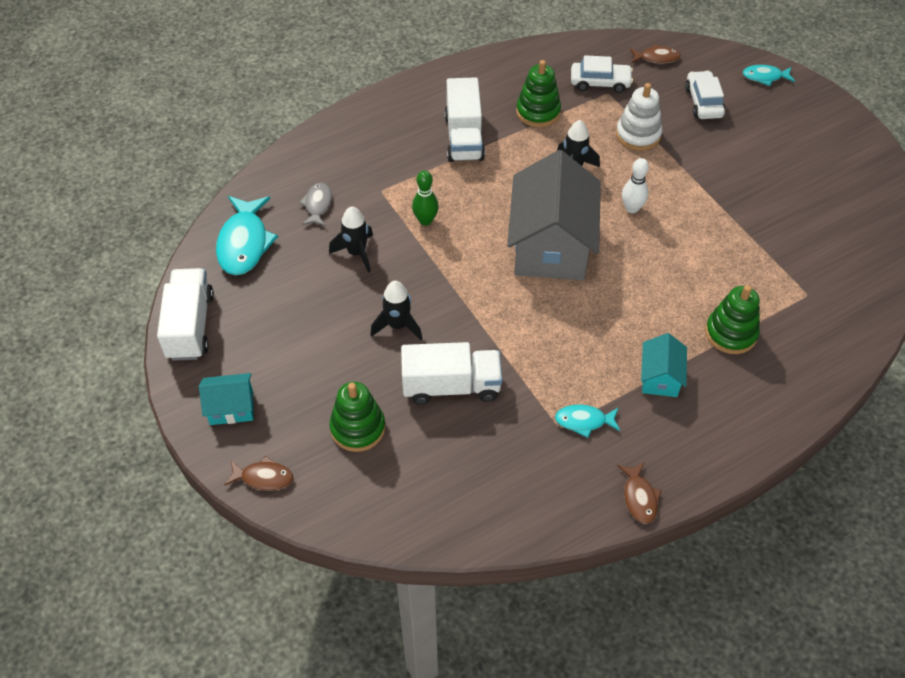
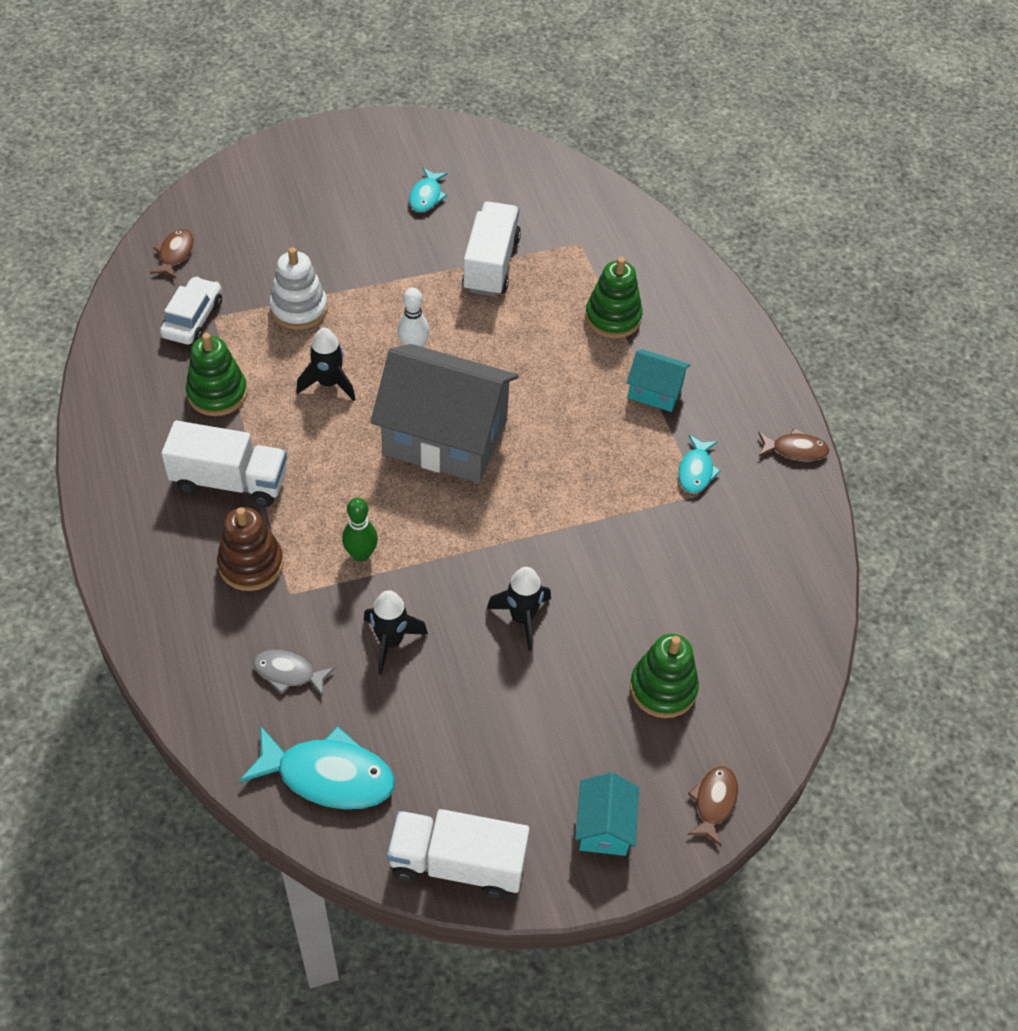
camera: 80 degrees left, 0 degrees up
(399, 165) = (251, 564): none -> brown stacking toy
(451, 386) = (624, 582): white truck -> white truck (491, 264)
(703, 102) = (271, 236): white car -> none
(765, 77) = (254, 171): turquoise fish -> turquoise fish (426, 196)

